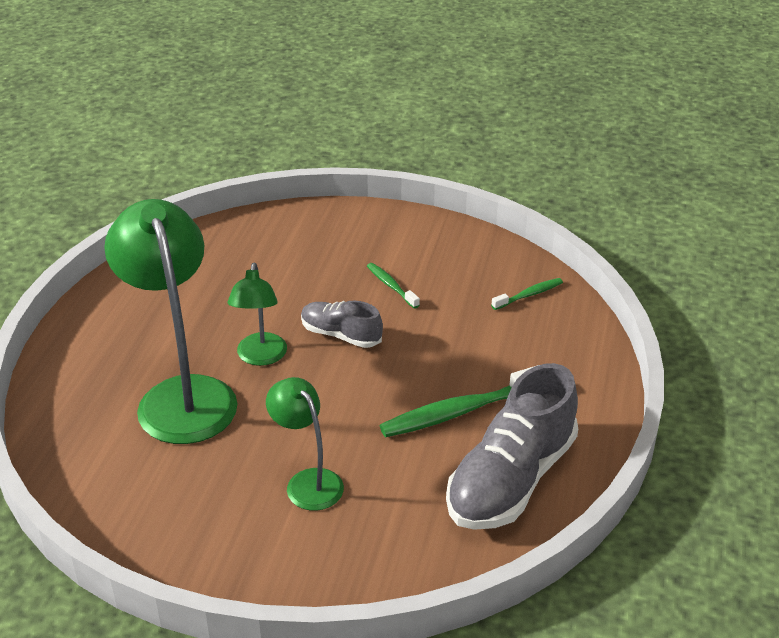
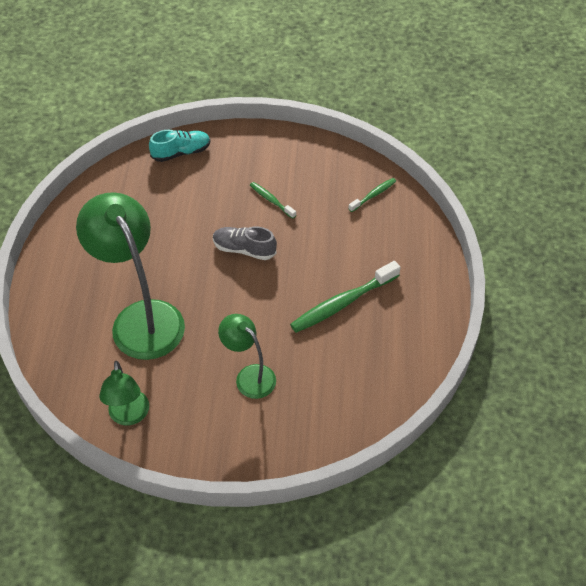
camera: 10 degrees left, 15 degrees up
(260, 357) = (190, 277): green lamp -> green lamp (129, 416)
(289, 224) = (181, 152): none -> turquoise shoe
(511, 479) = (388, 353): grey shoe -> none

